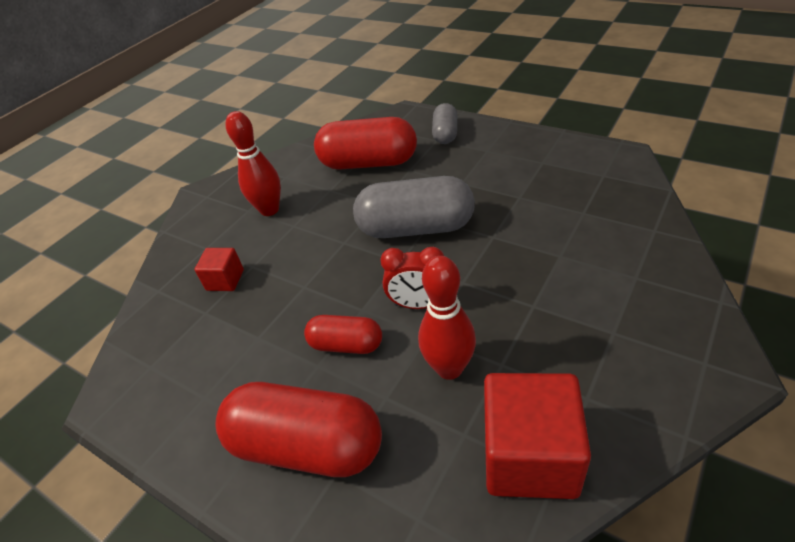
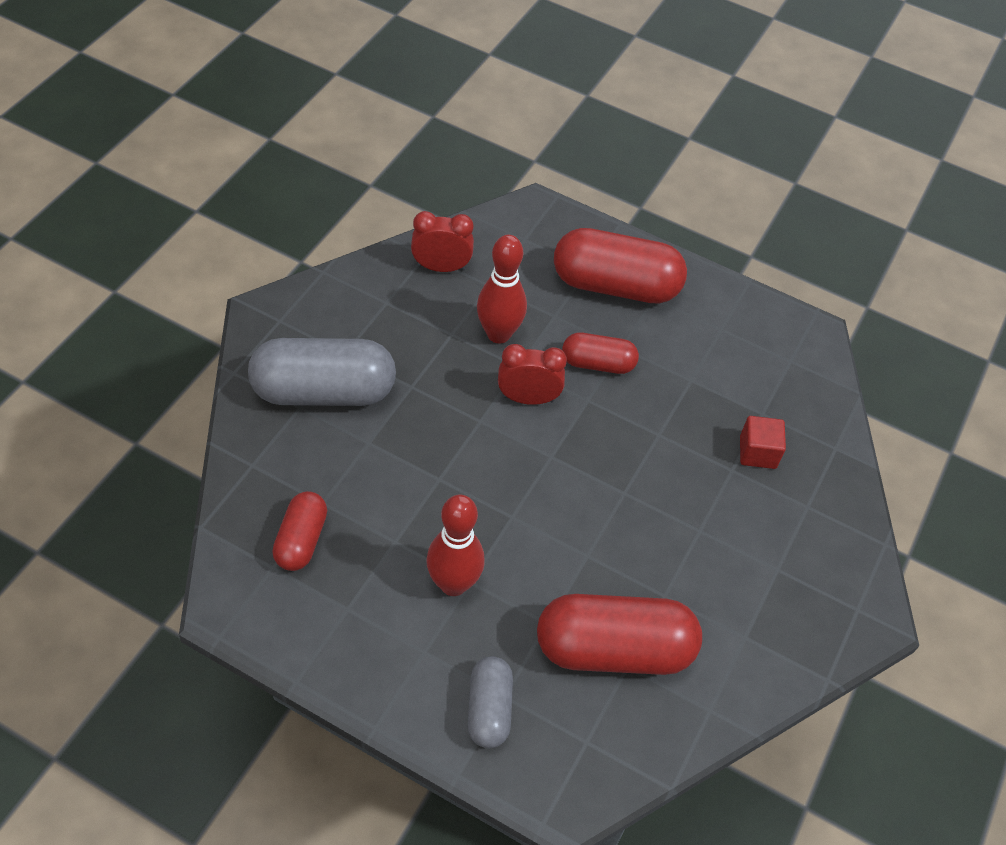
camera: 165 degrees right, 10 degrees up
(269, 210) = (744, 564): red bowling pin -> red bowling pin (453, 584)
(416, 228) = (533, 503): grey capsule -> grey capsule (323, 391)
(529, 456) = (441, 267): red cube -> red clock
(590, 190) = (301, 540): none -> red capsule

